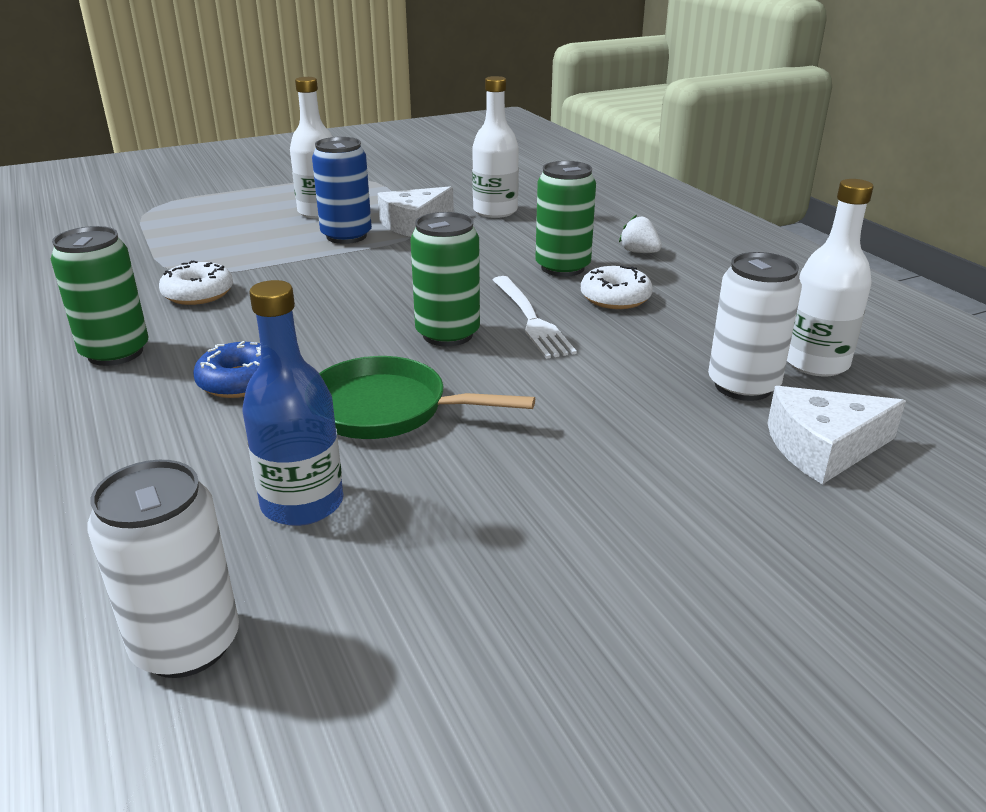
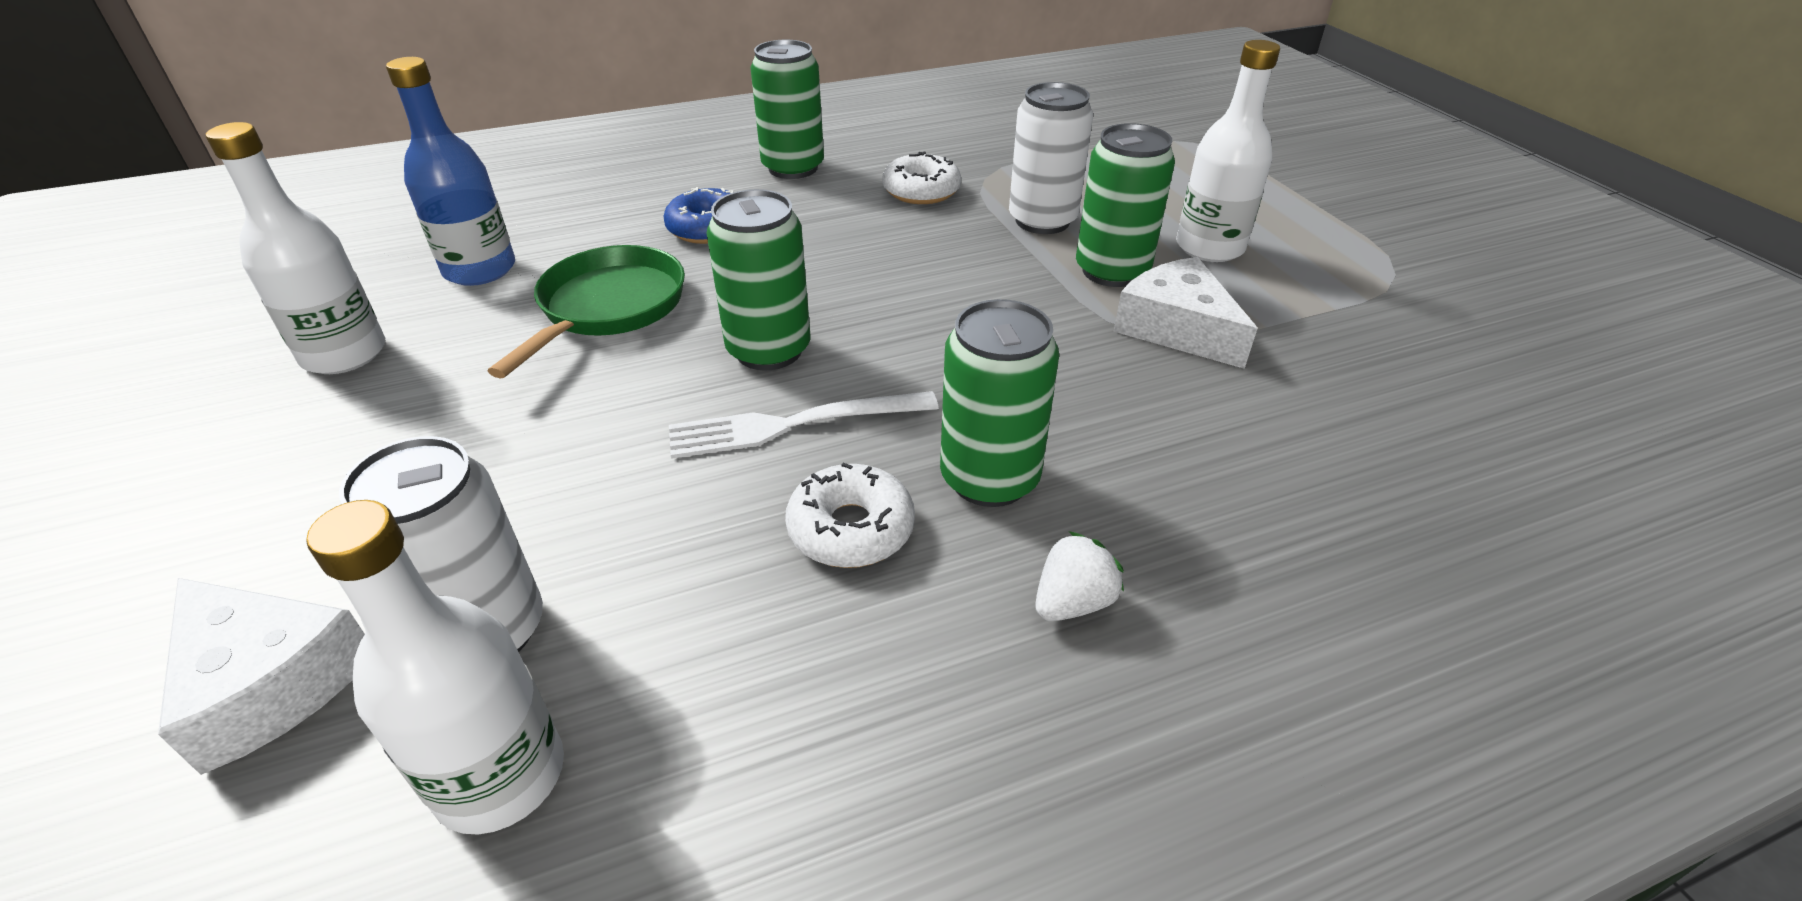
camera: 95 degrees right, 10 degrees up
(186, 644) = (357, 238): white can -> white can (1042, 221)
(346, 236) = (1112, 271): blue can -> green can
(495, 211) = (1272, 418): white bottle -> white bottle (344, 354)
(823, 448) = (269, 682): white cheese -> white cheese turned 135 degrees clockwise

